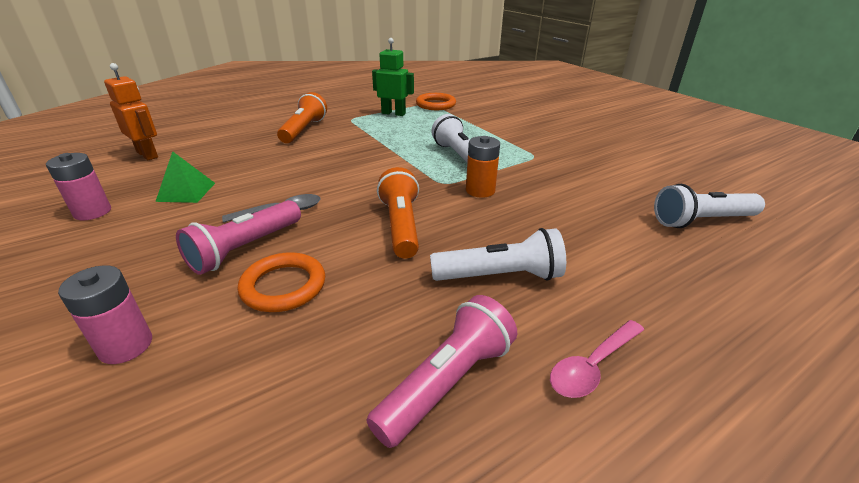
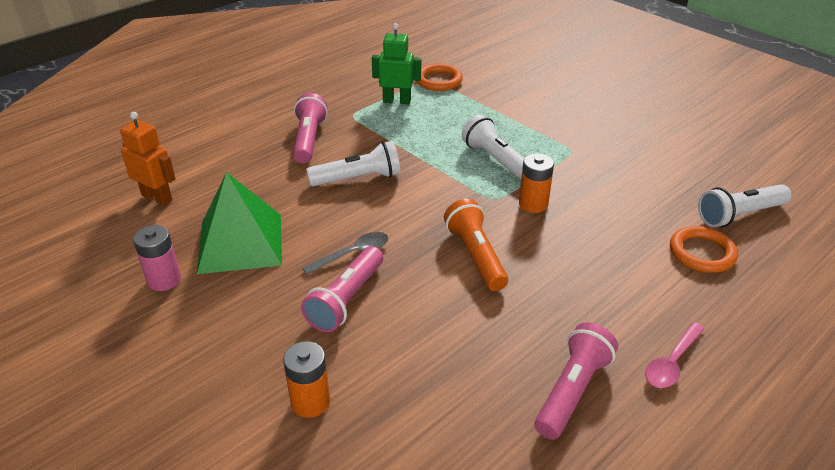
camera: 10 degrees left, 5 degrees up
(126, 346) = (310, 402): pink battery -> orange battery
(186, 192) = (240, 242): green pyramid -> green pyramid, size x1.89
(283, 286) = (404, 332): orange ring -> orange ring (702, 253)
(304, 130) = (309, 139): orange flashlight -> pink flashlight
(500, 276) = (582, 297): white flashlight -> white flashlight (358, 179)

